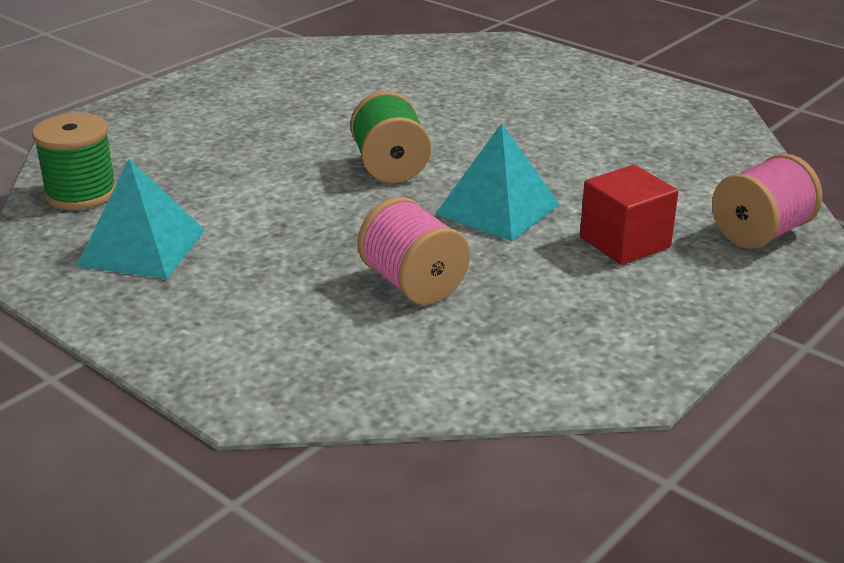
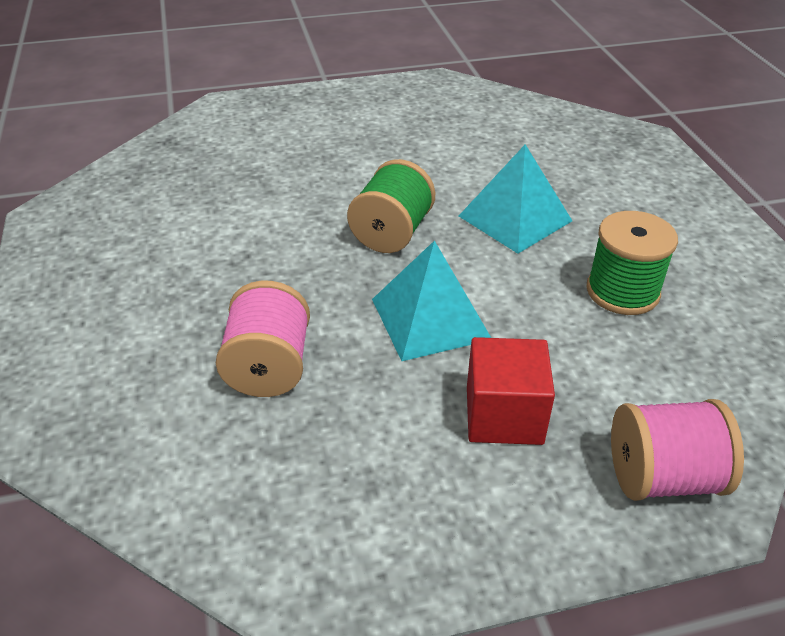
camera: 35 degrees right, 10 degrees up
(81, 193) = (153, 166): green spool -> green spool (622, 291)
(142, 248) = (131, 233): turquoise pyramid -> turquoise pyramid (515, 218)

